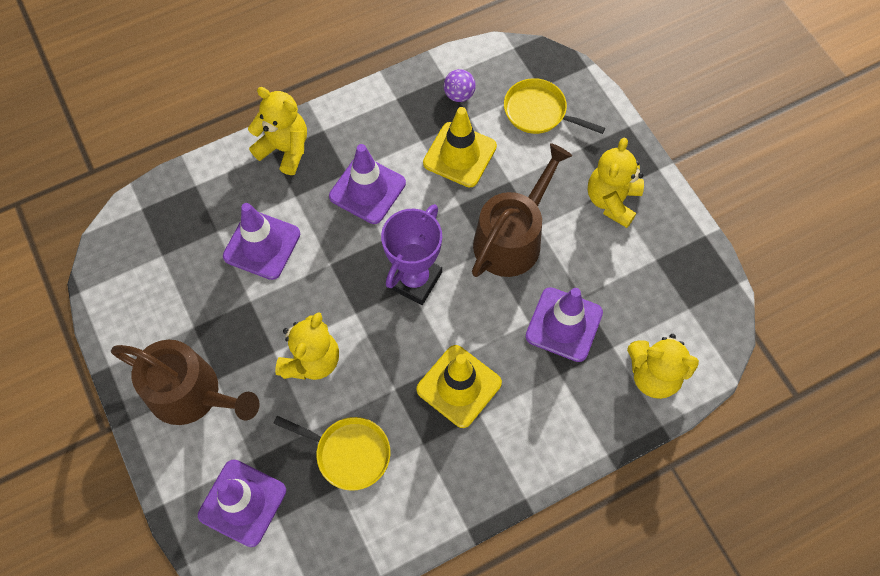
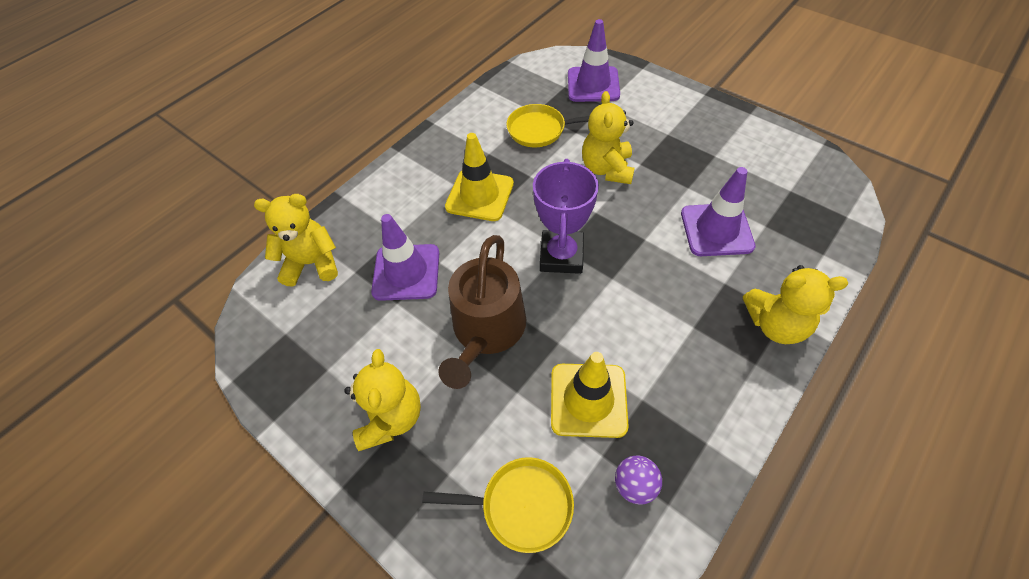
camera: 160 degrees right, 10 degrees down
(192, 394) = (677, 120): brown watering can -> none
(367, 190) = (660, 318): purple traffic cone -> none

